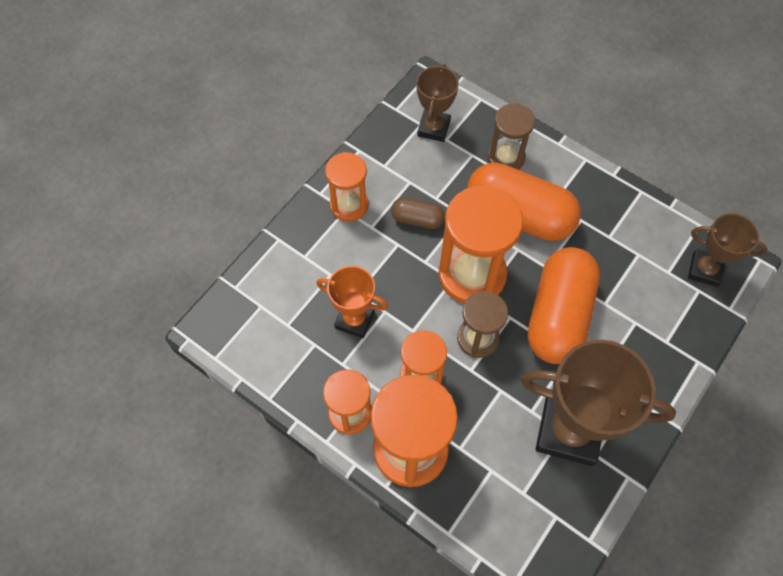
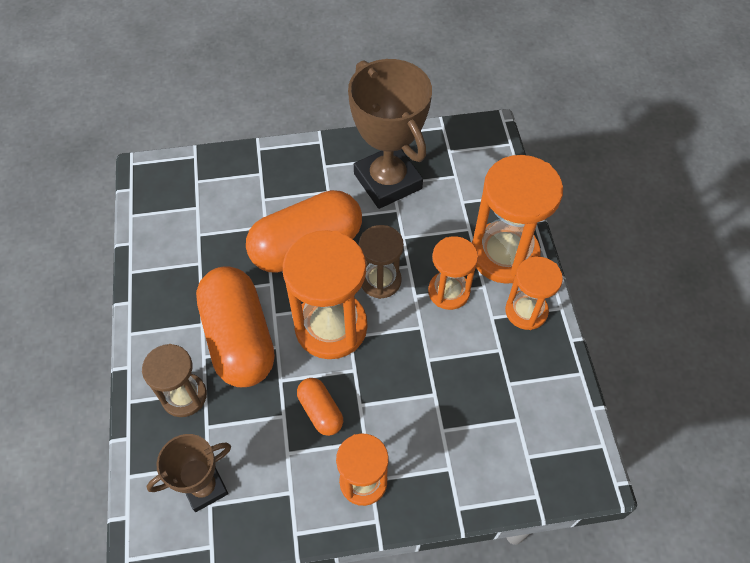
camera: 135 degrees left, 5 degrees down
(354, 320) = (458, 374): orange trophy -> none
(417, 219) = (320, 411): brown capsule -> orange capsule
(705, 270) = (173, 188): brown trophy -> none

